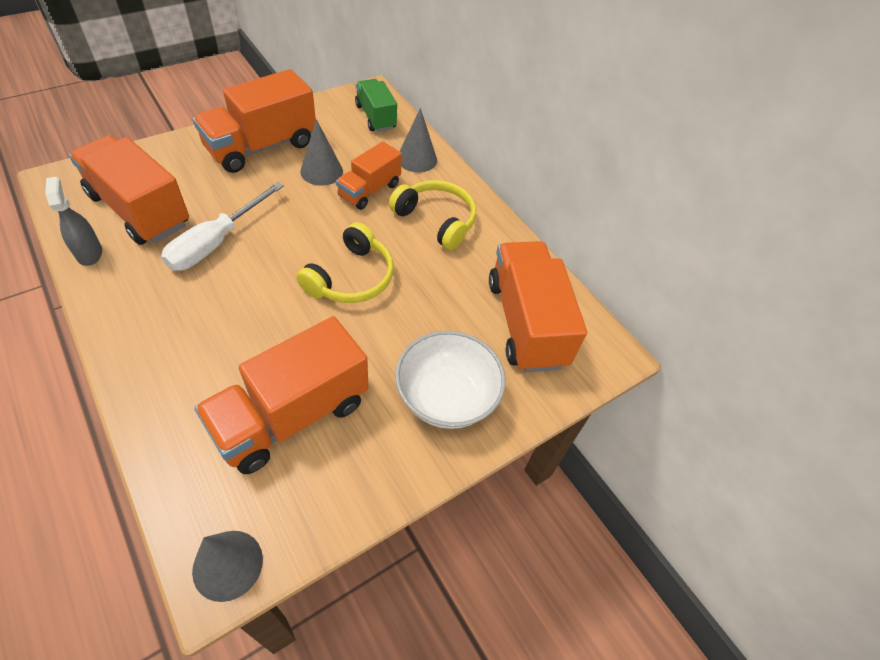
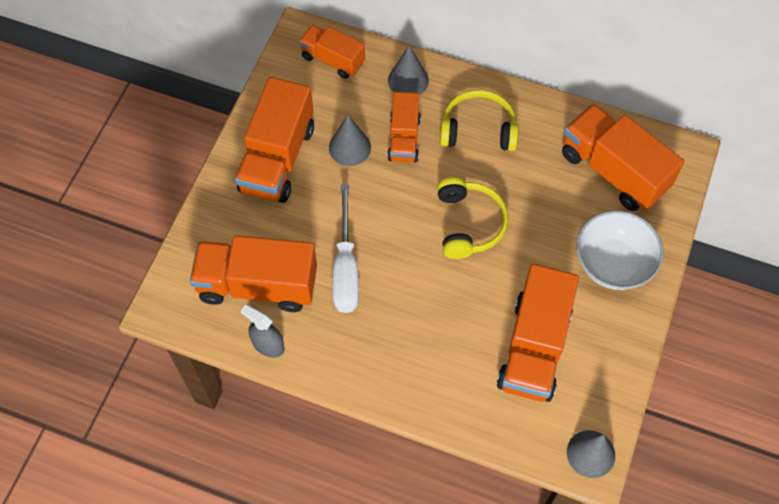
camera: 30 degrees left, 10 degrees up
(375, 117) = (333, 60): green truck -> orange truck

